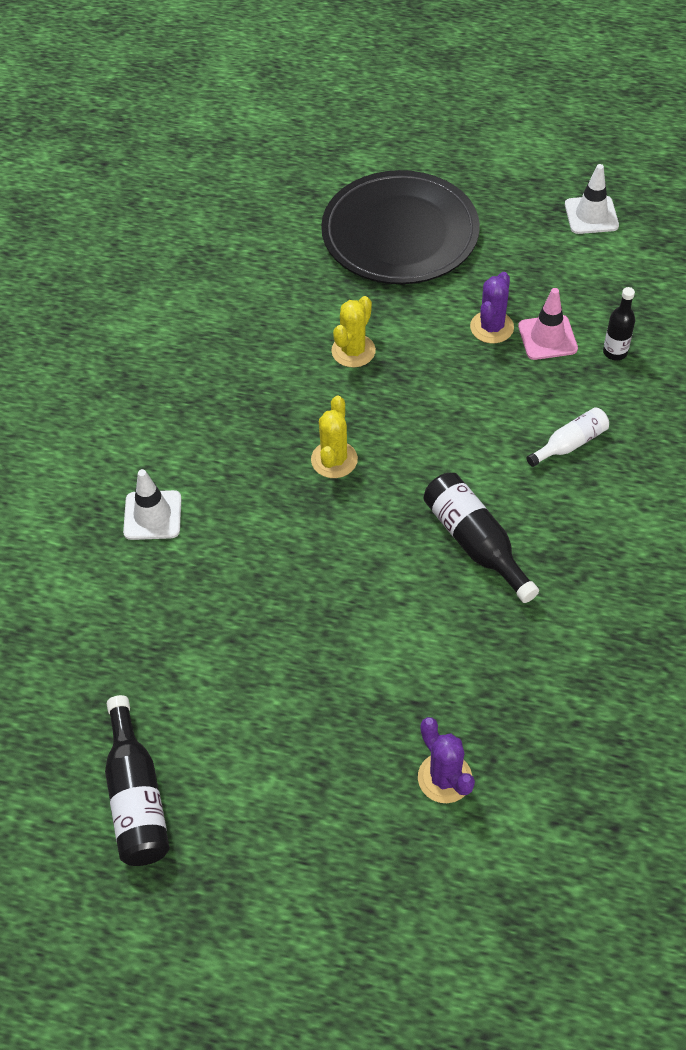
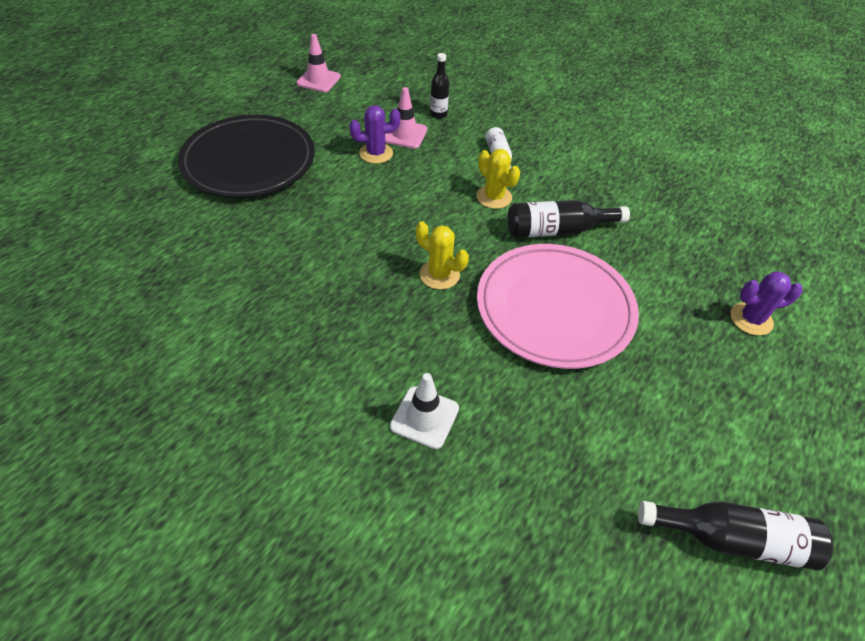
camera: 70 degrees left, 5 degrees down
(346, 576) = (554, 308): none -> pink plate
(353, 351) = (341, 226): yellow cactus -> yellow cactus (494, 197)
(491, 327) = (376, 153): purple cactus -> purple cactus turned 60 degrees counterclockwise
(591, 215) = (318, 80): white traffic cone -> pink traffic cone

